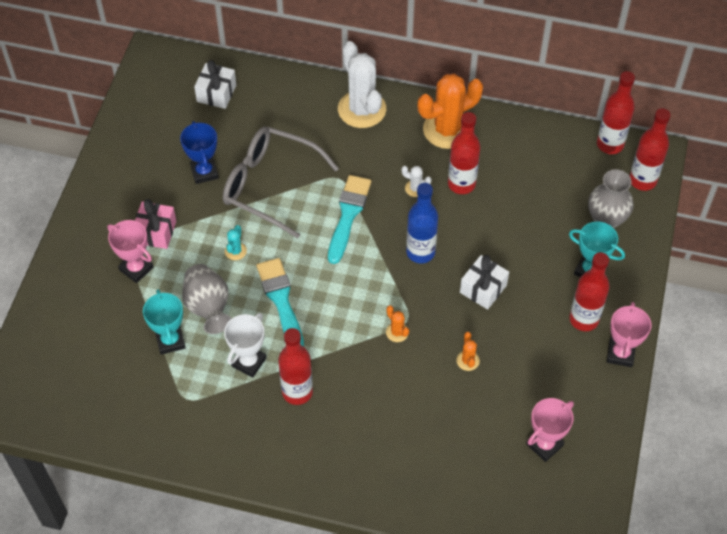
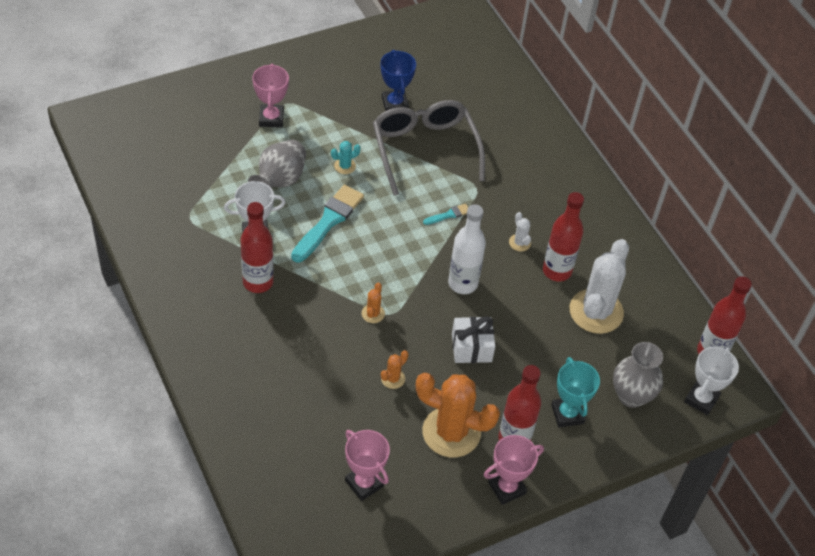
camera: 45 degrees right, 5 degrees down
(156, 232) = (313, 109): pink gift -> none
(170, 341) = (229, 177): turquoise trophy -> none
(204, 172) = (394, 104): blue trophy -> blue trophy turned 45 degrees counterclockwise
(216, 93) = (472, 66): white gift -> none
(348, 215) = (448, 215): turquoise brush -> turquoise brush, size x0.47
(362, 109) = (556, 162): white cactus -> white cactus (596, 311)
(420, 252) = (463, 283): blue bottle -> white bottle
(447, 130) = (599, 229): orange cactus -> orange cactus (451, 432)
(544, 445) = (364, 483): pink trophy -> pink trophy turned 45 degrees clockwise
(642, 180) = (701, 399): red bottle -> white trophy

